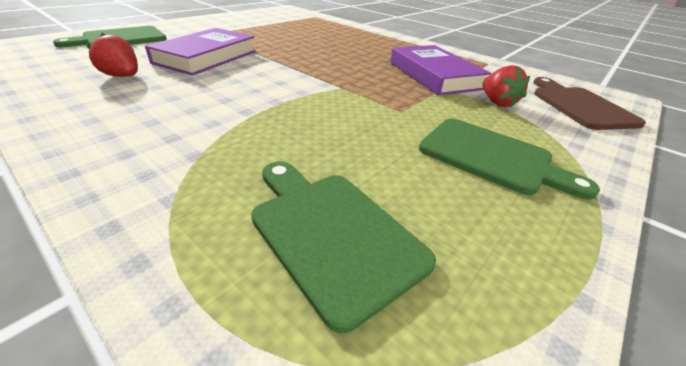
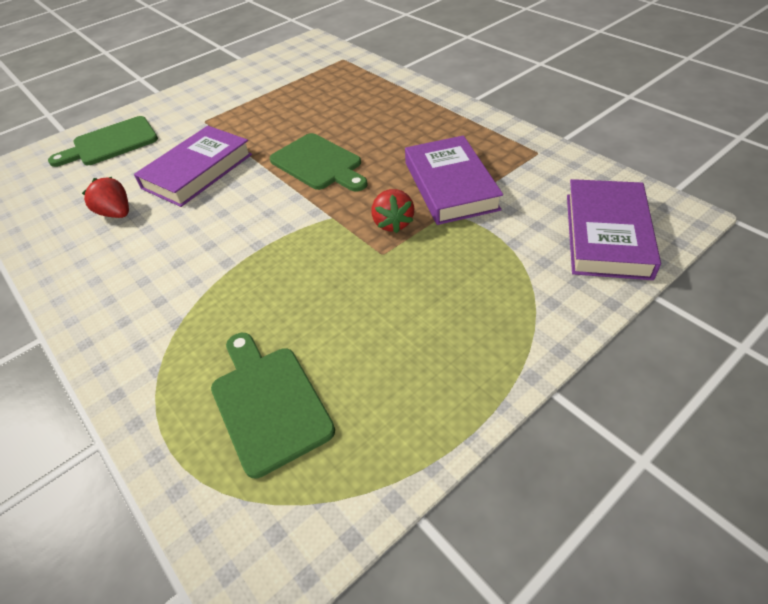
camera: 15 degrees right, 10 degrees up
(491, 157) = (445, 321): green cutting board -> green cutting board (319, 164)
(497, 102) = (502, 234): red strawberry -> red strawberry (392, 223)
(579, 106) = (606, 234): brown cutting board -> purple book

